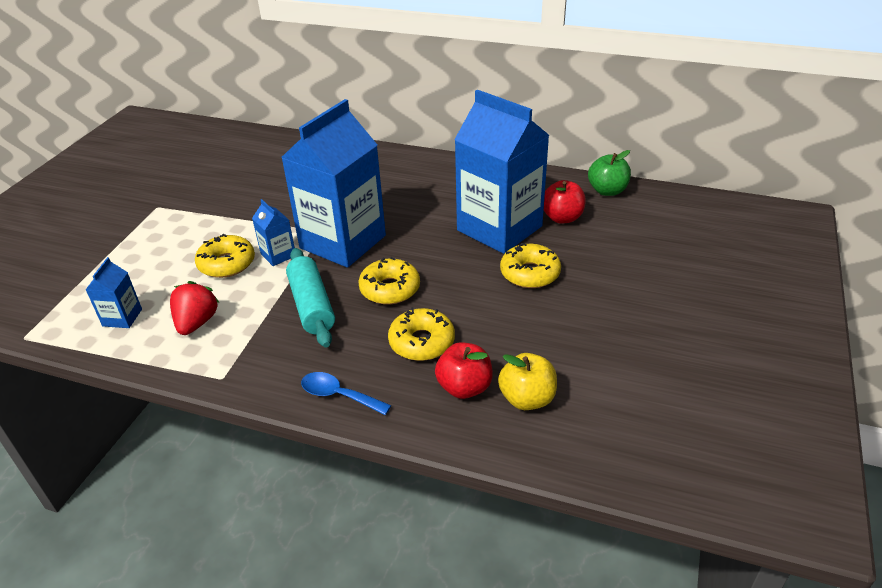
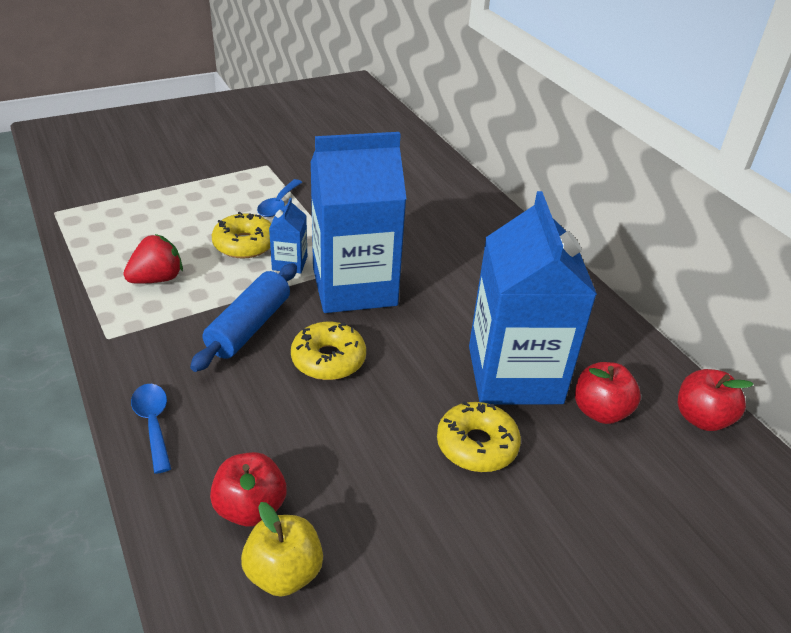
camera: 40 degrees right, 0 degrees up
(122, 317) = (122, 239): blue carton -> none
(210, 226) = (278, 204): none -> blue spoon
(312, 306) = (249, 327): turquoise rolling pin -> blue rolling pin
(422, 342) = (281, 432): yellow donut -> none
(607, 191) = (701, 418): green apple -> red apple

